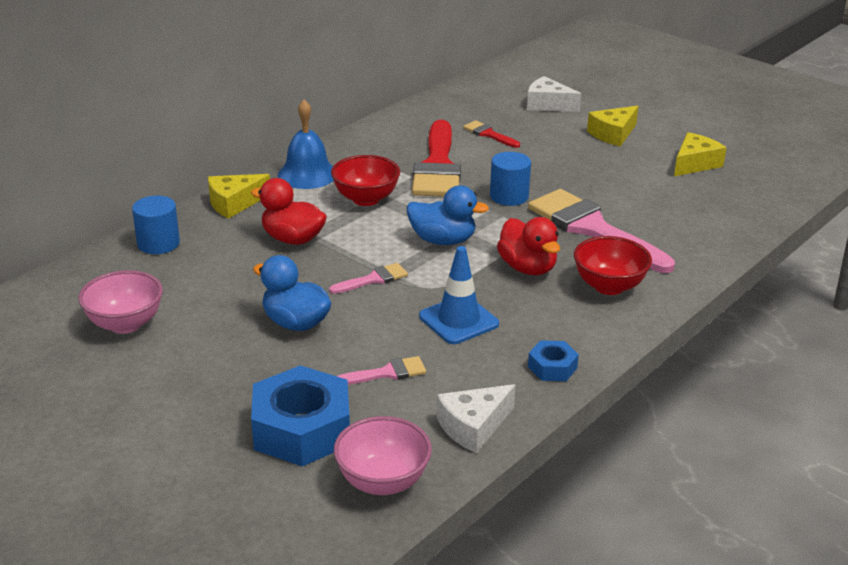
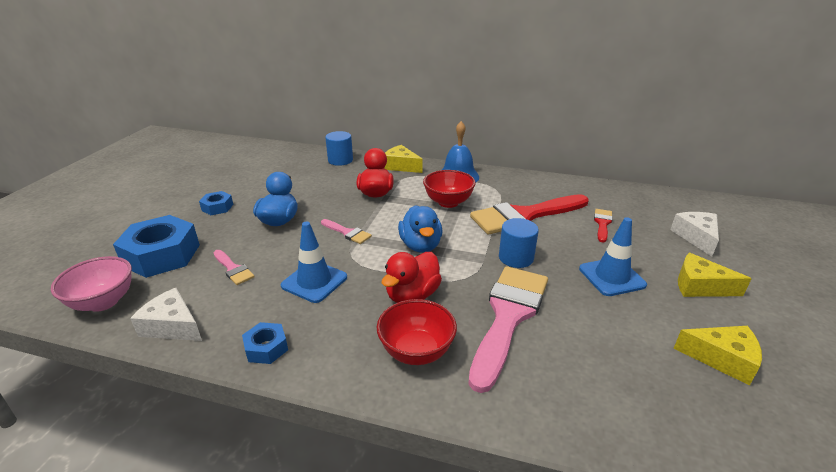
camera: 65 degrees right, 0 degrees up
(125, 324) = (255, 175): pink bowl -> none
(202, 370) = (217, 207): none -> blue nut
(573, 164) = (611, 277): none -> blue traffic cone

